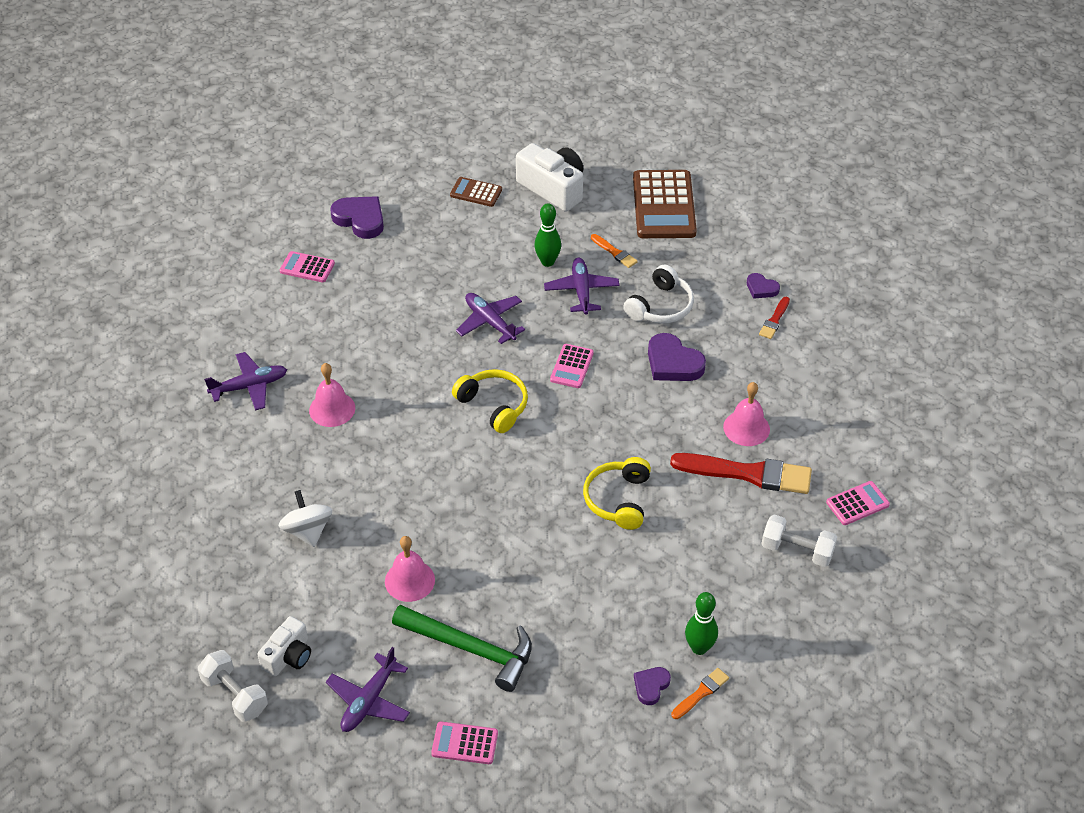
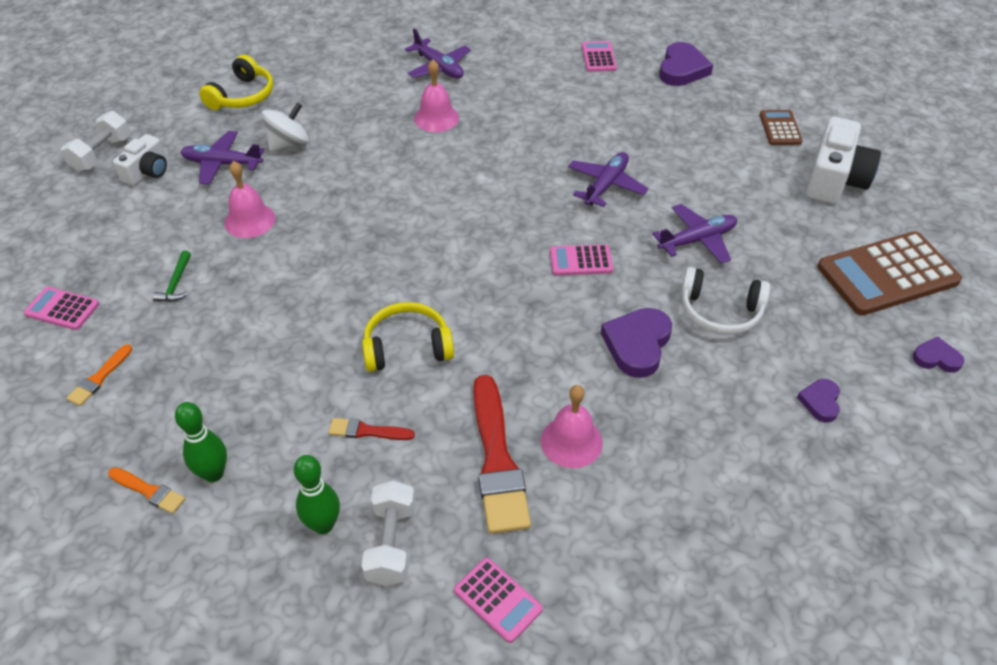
camera: 70 degrees right, 0 degrees up
(288, 656) = (147, 171): white camera -> white camera turned 75 degrees counterclockwise
(369, 701) = (105, 232): purple plane -> purple plane (222, 164)
(464, 743) = (62, 309): pink calculator -> pink calculator turned 60 degrees counterclockwise
(471, 649) = (176, 283): green hammer -> green hammer, size x0.44
(494, 405) = (494, 217): yellow headphones -> yellow headphones (242, 96)
(547, 262) = (721, 203): green bowling pin -> green bowling pin (323, 525)
(615, 252) = (776, 252): orange brush -> orange brush (99, 378)
(651, 686) = (151, 441): purple heart -> purple heart (936, 358)
(774, 320) = (774, 429): red brush -> red brush (367, 431)

